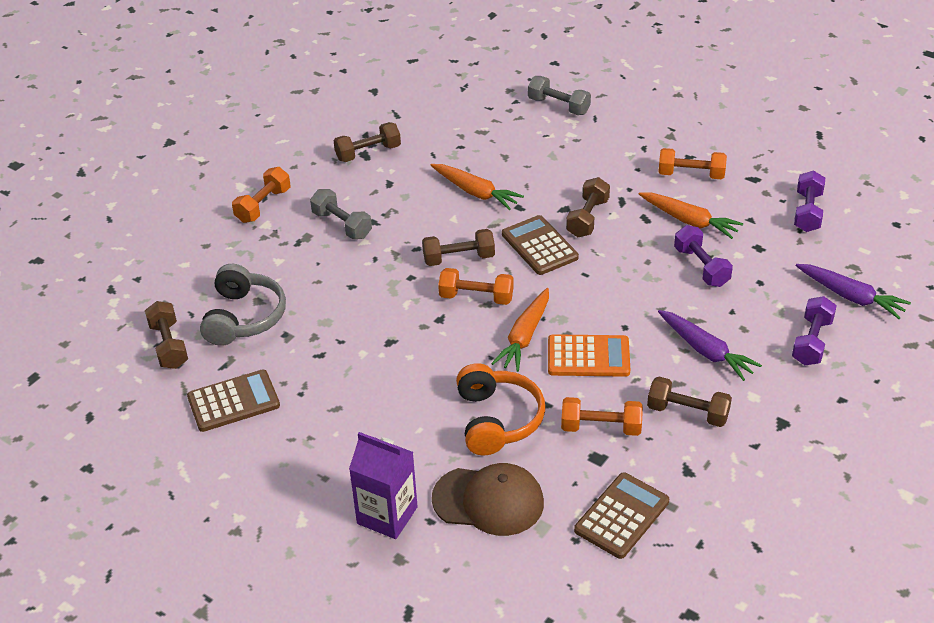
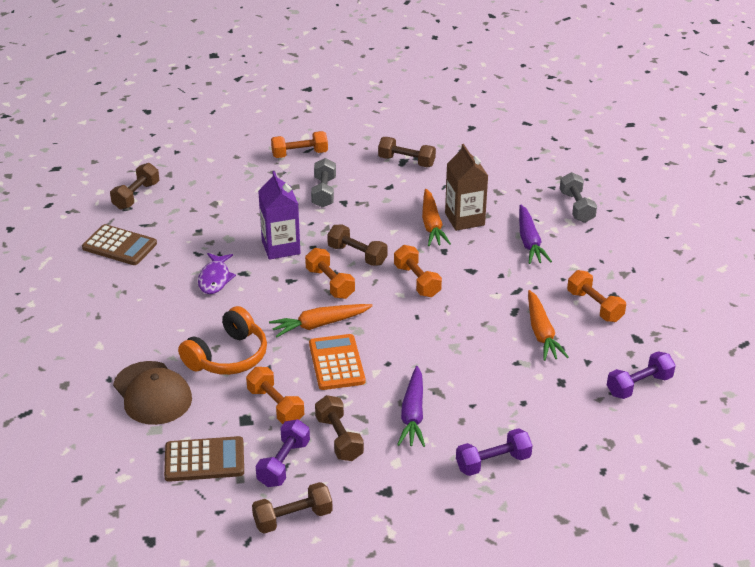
camera: 45 degrees right, 5 degrees down
(244, 317) = (193, 207): grey headphones -> none
(374, 365) = (215, 279): none -> purple fish
(387, 515) = (94, 359): purple carton -> purple carton (281, 247)
(493, 171) = (464, 219): none -> brown carton
(539, 246) = (417, 281): brown calculator -> orange dumbbell
(587, 218) = (476, 286): brown dumbbell -> brown dumbbell (293, 518)
(588, 357) = (336, 363): orange calculator -> orange calculator turned 150 degrees counterclockwise
(701, 267) = (499, 365): purple dumbbell -> purple dumbbell (284, 463)
(851, 297) = (572, 458): purple carrot -> purple carrot (529, 242)

